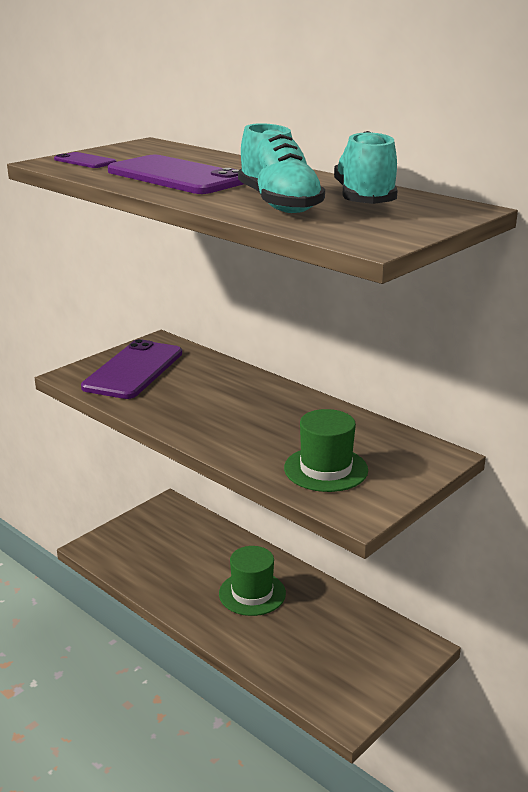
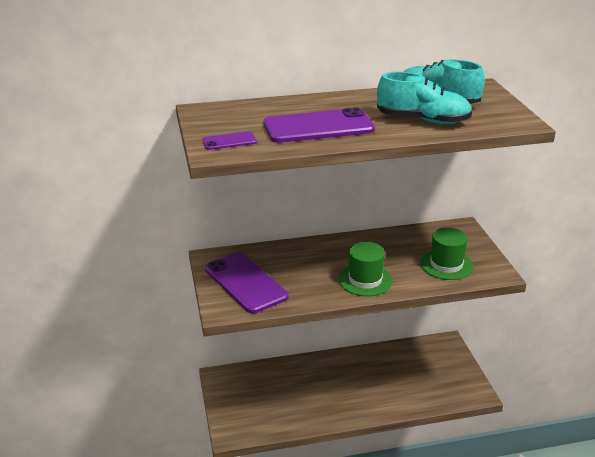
camera: 55 degrees left, 5 degrees up
(252, 593) = (350, 381): green hat -> green hat (365, 280)

